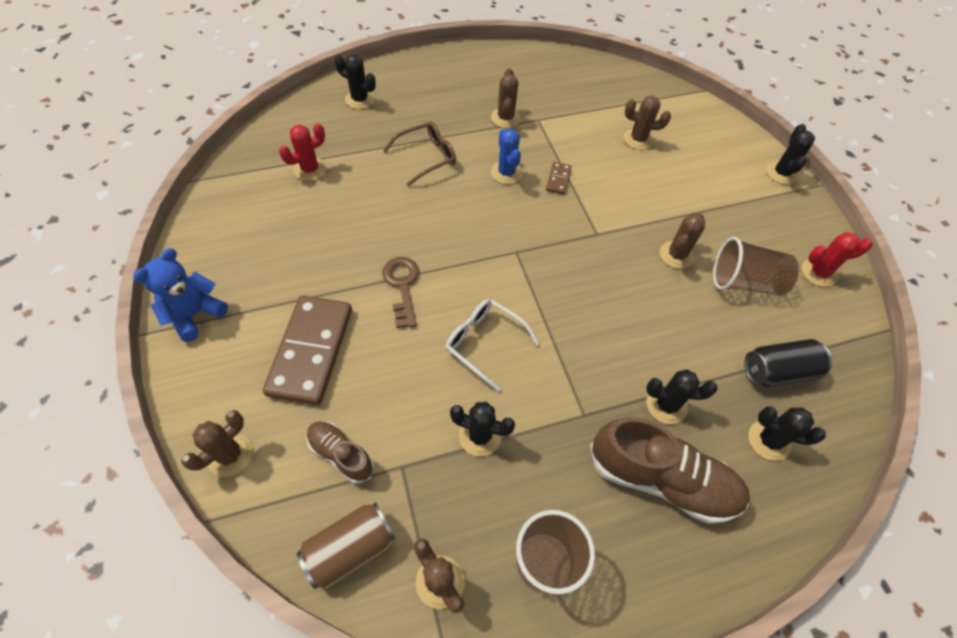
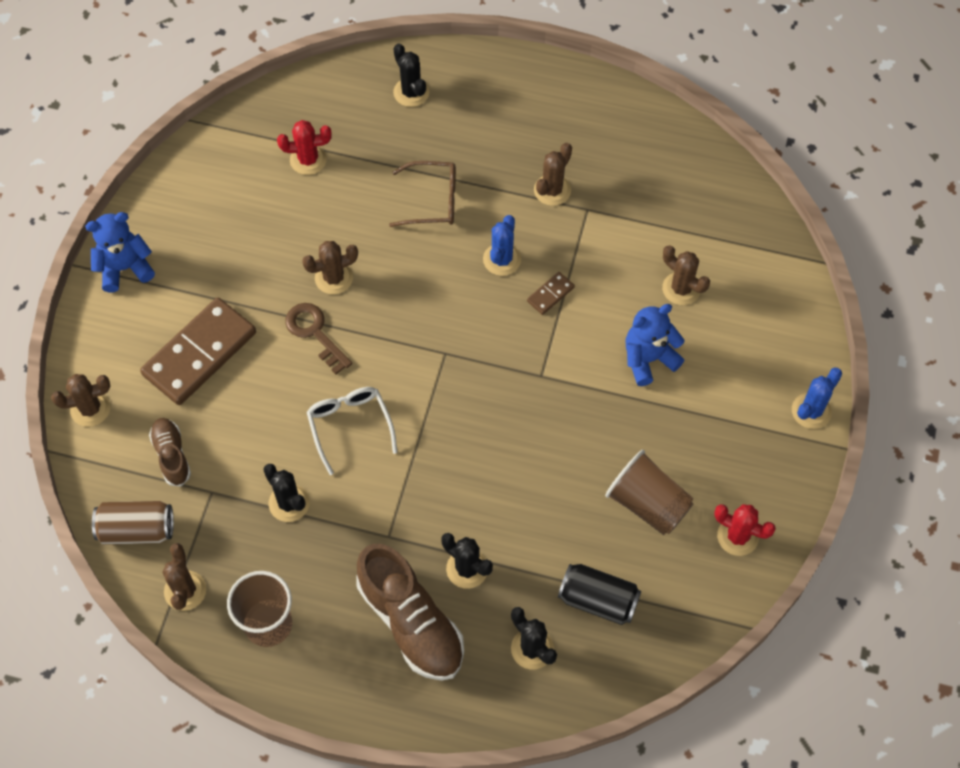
camera: 35 degrees right, 5 degrees up
(402, 286) = (315, 333): brown key -> brown key turned 60 degrees counterclockwise
(657, 189) = (648, 359): none -> blue teddy bear
(676, 255) = (603, 440): brown cactus -> brown cactus (334, 278)
(781, 173) = (811, 411): black cactus -> blue cactus

